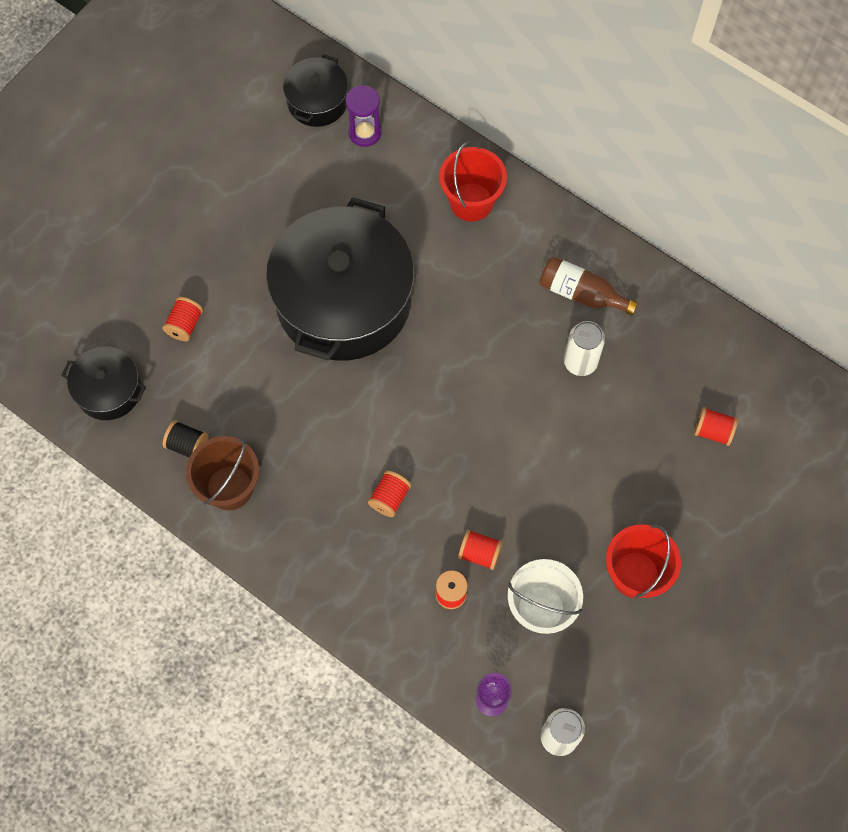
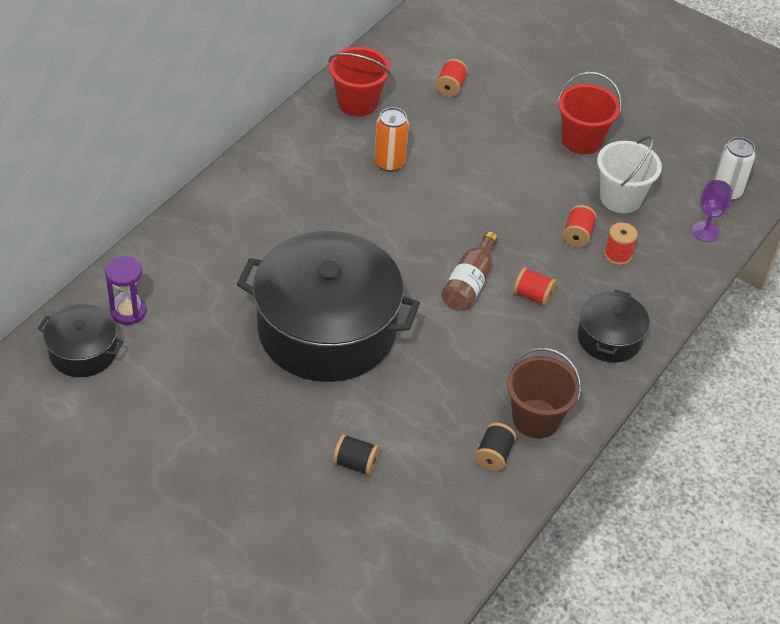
camera: 95 degrees left, 20 degrees down
(109, 390) = (436, 530): black pot -> black pot (609, 338)
(185, 324) = (355, 463): red spool -> black spool
(471, 202) = (218, 231): red bucket -> red bucket (357, 102)
(580, 362) = (389, 163): white can -> orange can
(581, 293) = (320, 159): brown bottle -> brown bottle (469, 283)

